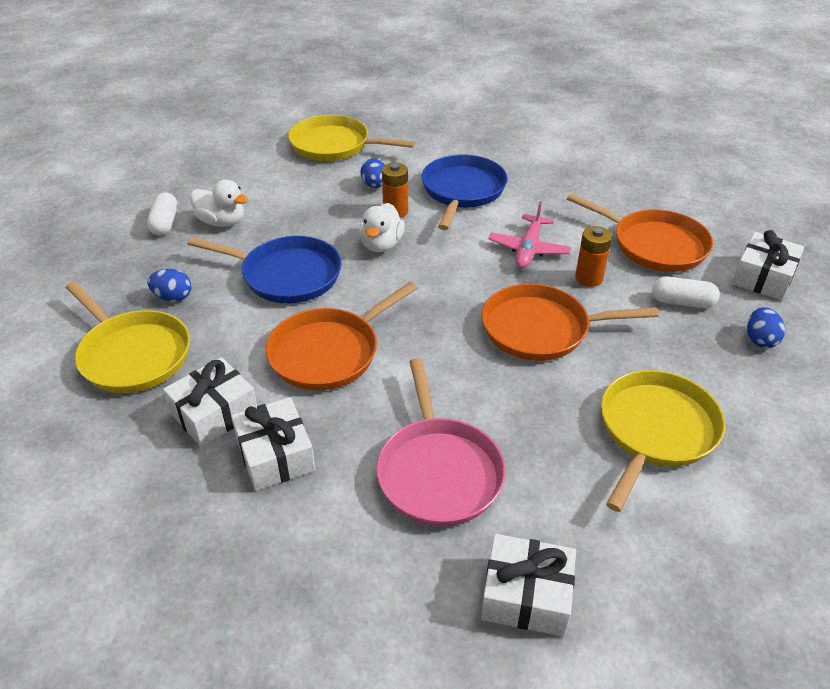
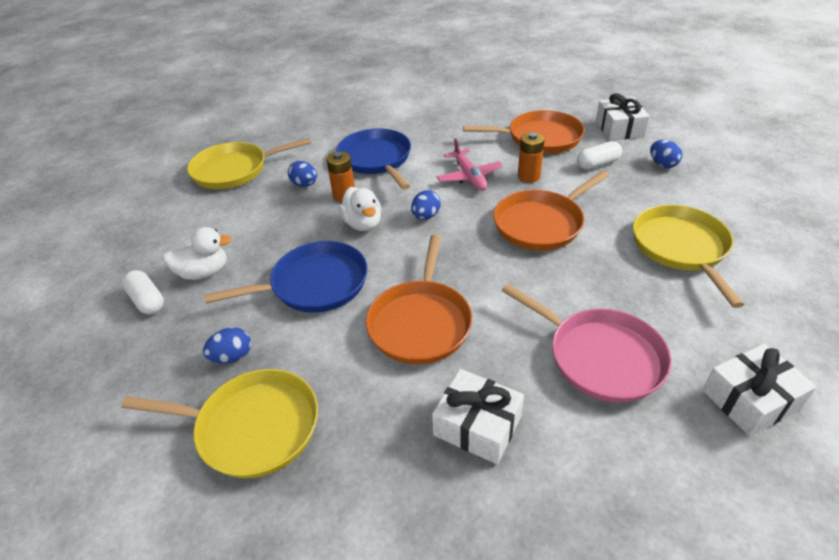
camera: 35 degrees left, 0 degrees up
(214, 413) = (388, 427): white gift -> none
(442, 266) = (426, 216): none -> blue egg

